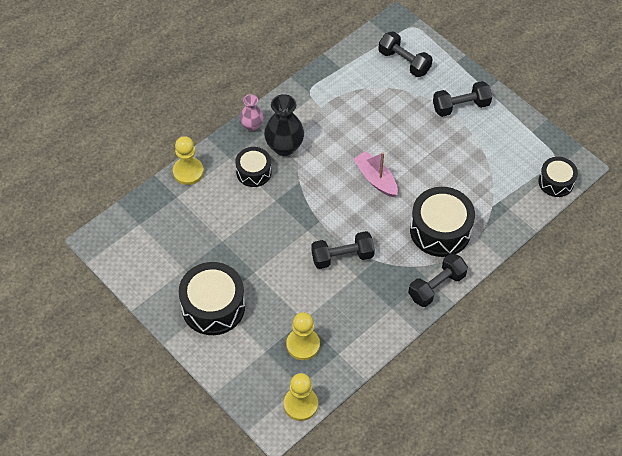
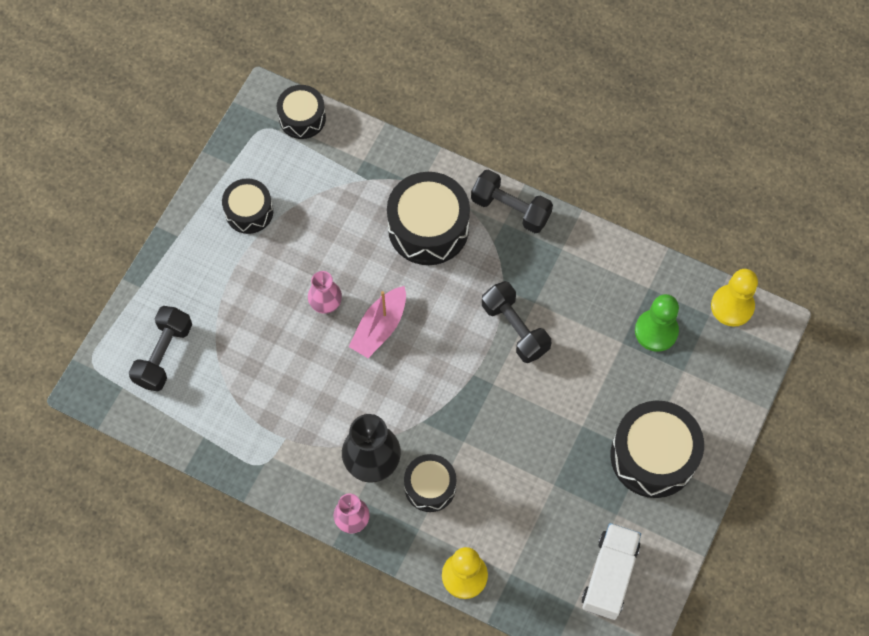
camera: 110 degrees left, 10 degrees up
(147, 250) = (609, 576): none -> white truck
(303, 345) = (656, 331): yellow pawn -> green pawn
(405, 154) = (326, 304): none -> pink vase
(460, 106) = (219, 259): black dumbbell -> none
(490, 131) = (249, 211): none -> black drum

